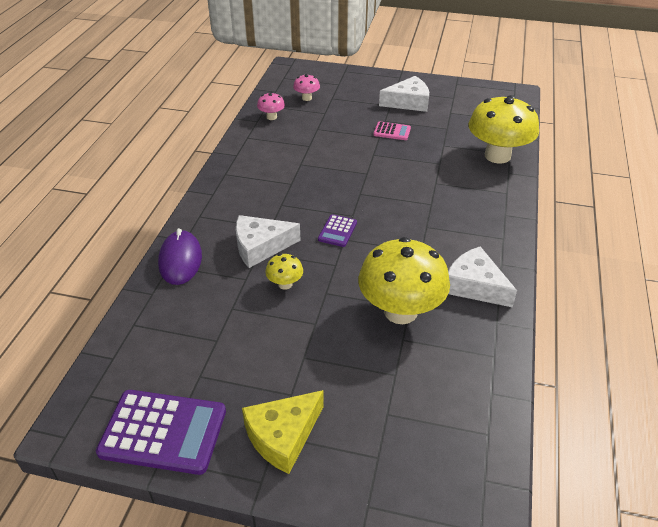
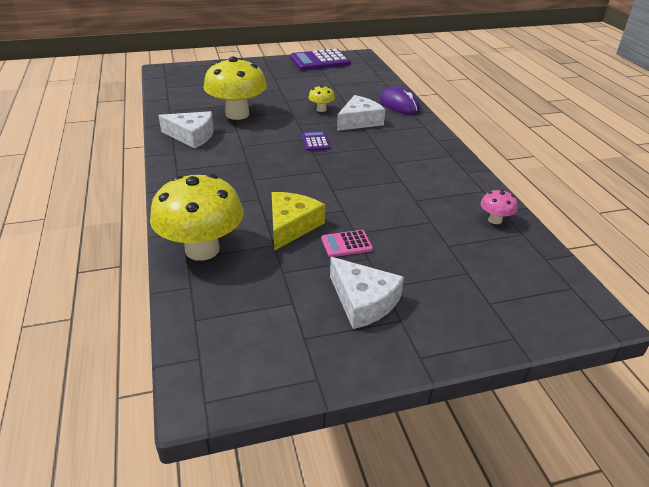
camera: 150 degrees right, 5 degrees down
(283, 436) = (266, 69): yellow cheese -> yellow cheese (291, 226)
(306, 98) = (496, 261): pink mushroom -> none
(408, 102) = (363, 301): white cheese -> white cheese turned 90 degrees counterclockwise

